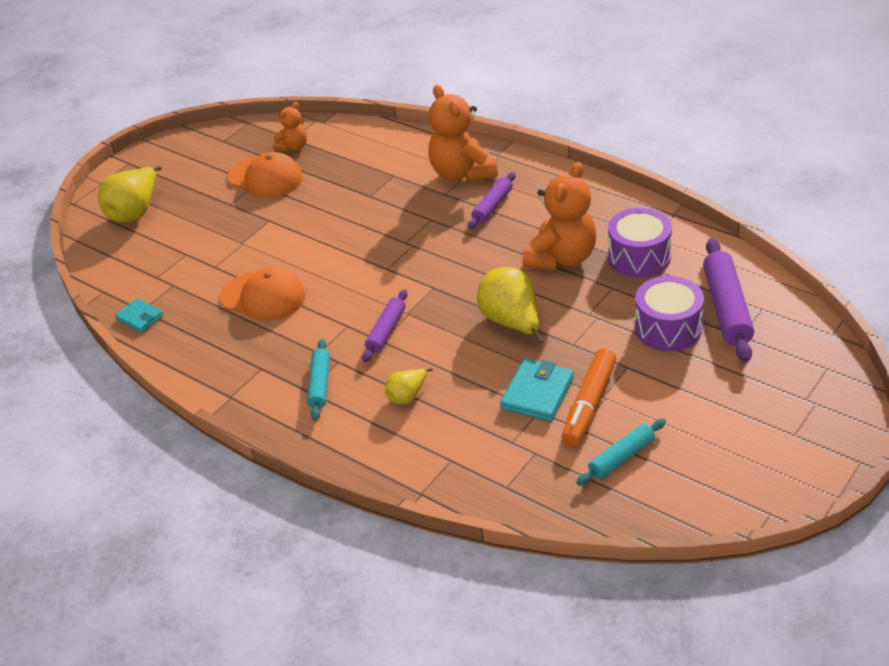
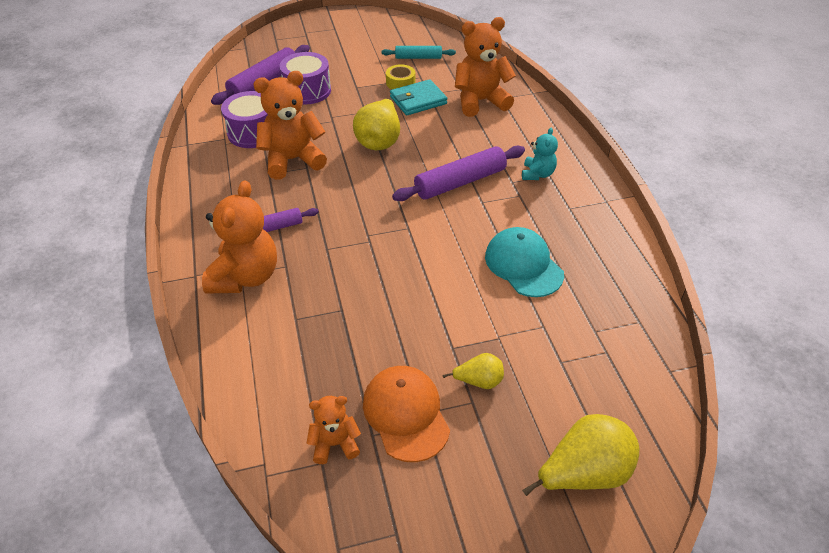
camera: 145 degrees left, 5 degrees up
(140, 317) = (644, 314): turquoise wallet -> none
(263, 297) = (523, 265): orange cap -> turquoise cap
(320, 384) = (537, 174): turquoise rolling pin -> turquoise teddy bear
(386, 331) = (460, 182): purple rolling pin -> purple rolling pin, size x1.66
(407, 396) = (490, 138): yellow pear -> yellow pear (478, 381)
(468, 438) = (480, 101): none -> orange teddy bear
(589, 404) = (400, 83): orange marker -> yellow tape

